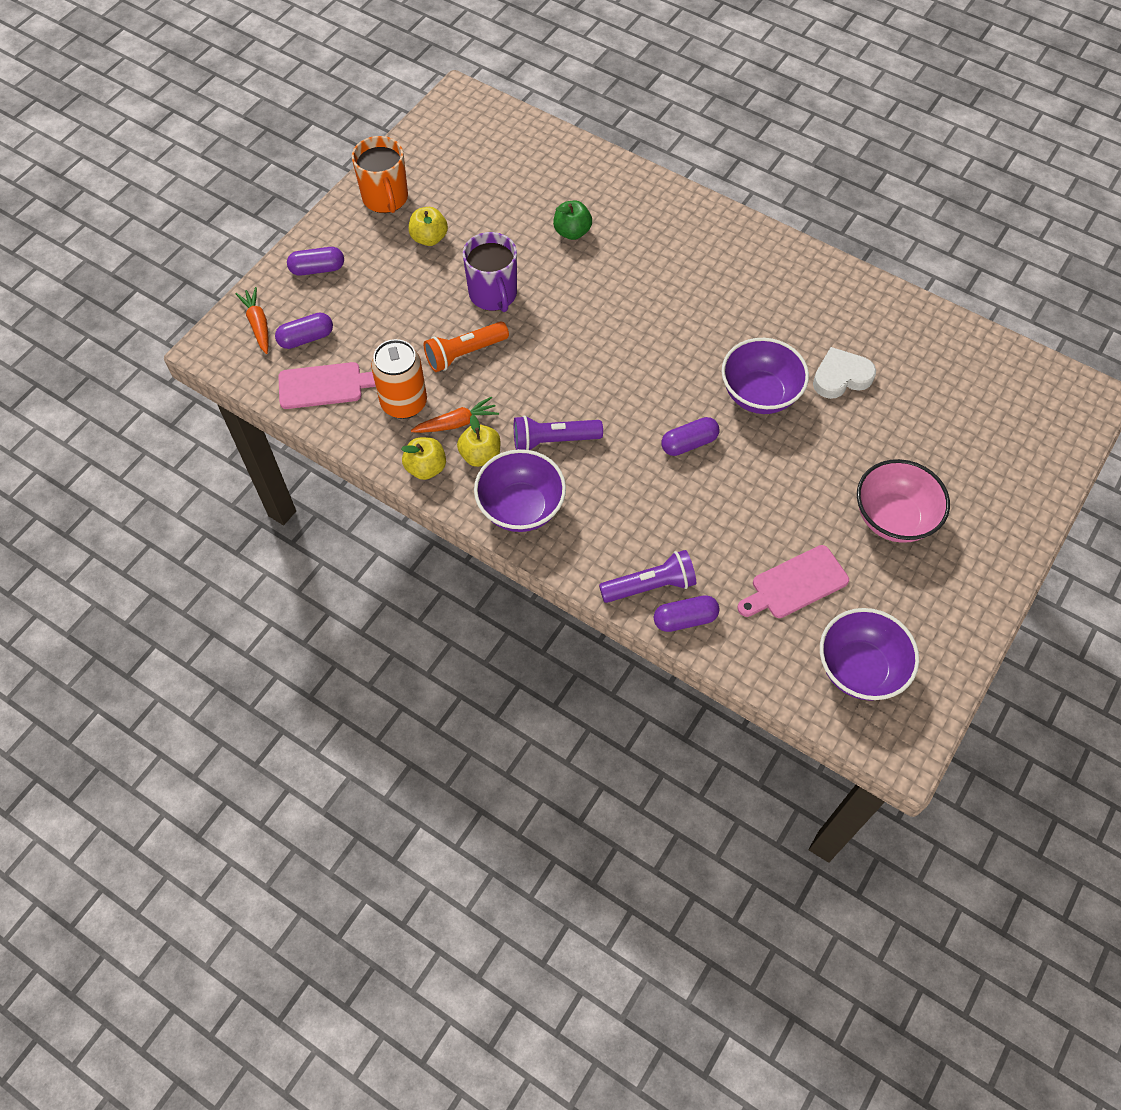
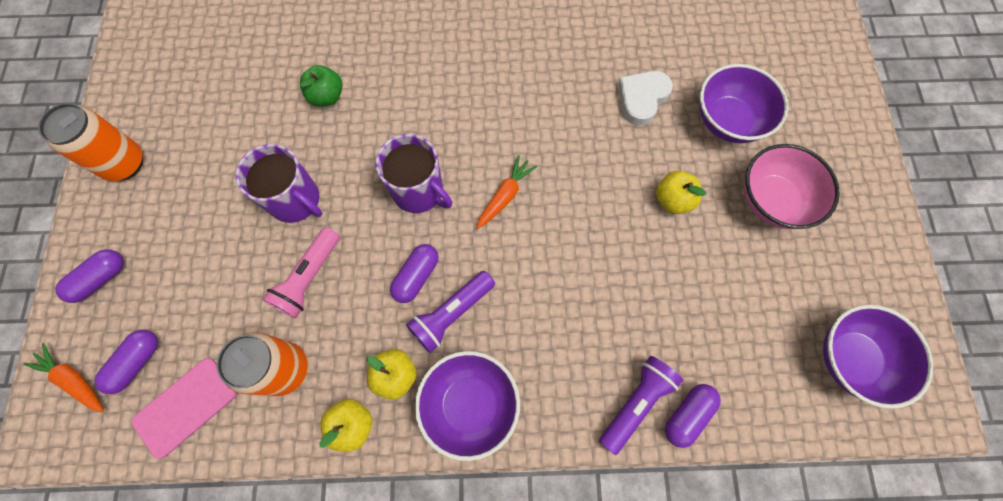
camera: 35 degrees left, 10 degrees up
(385, 198) = (124, 163): orange mug -> orange can
(429, 238) = (195, 179): yellow apple -> yellow apple (673, 200)
(456, 423) = (350, 356): orange carrot -> orange carrot (505, 196)
(465, 353) = (309, 278): orange flashlight -> pink flashlight
(594, 341) = (419, 191): none -> purple mug
(689, 443) = (568, 238): purple capsule -> purple capsule (416, 276)
(759, 394) = (591, 155): purple bowl -> purple bowl (728, 121)
(795, 584) = (747, 314): pink cutting board -> none

